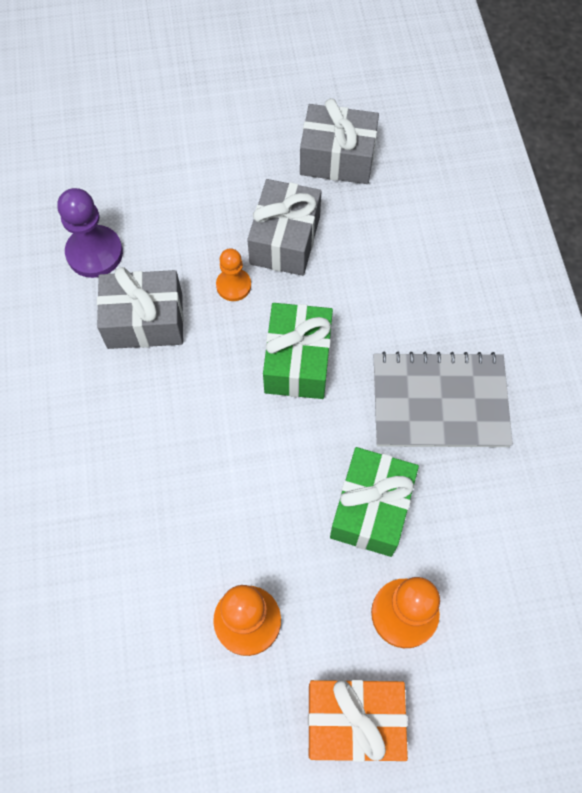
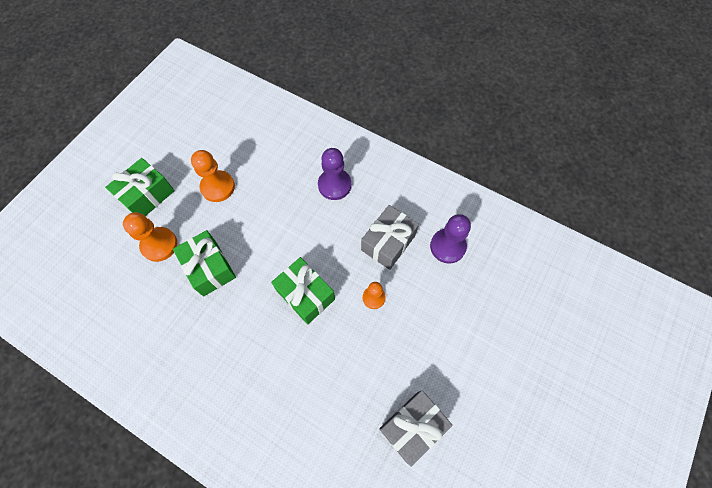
camera: 130 degrees right, 0 degrees up
(108, 453) = (334, 185): none -> purple pawn
(285, 240) = (379, 346): grey gift -> none
(353, 721) = (147, 195): orange gift -> green gift
(439, 401) = (223, 344): grey notebook -> none

